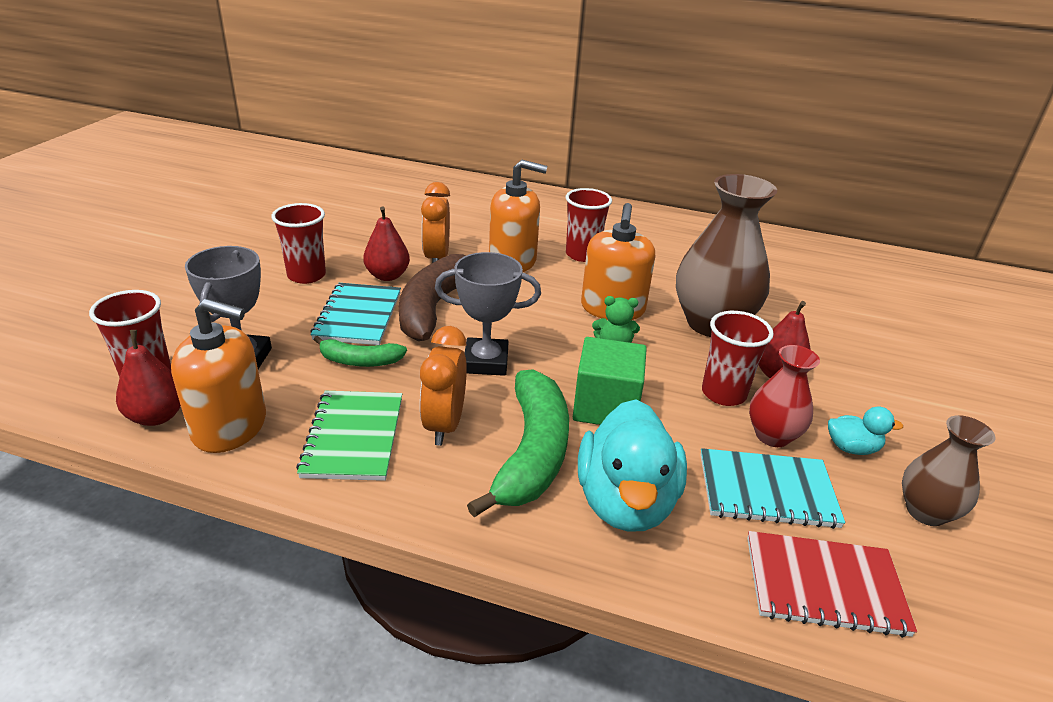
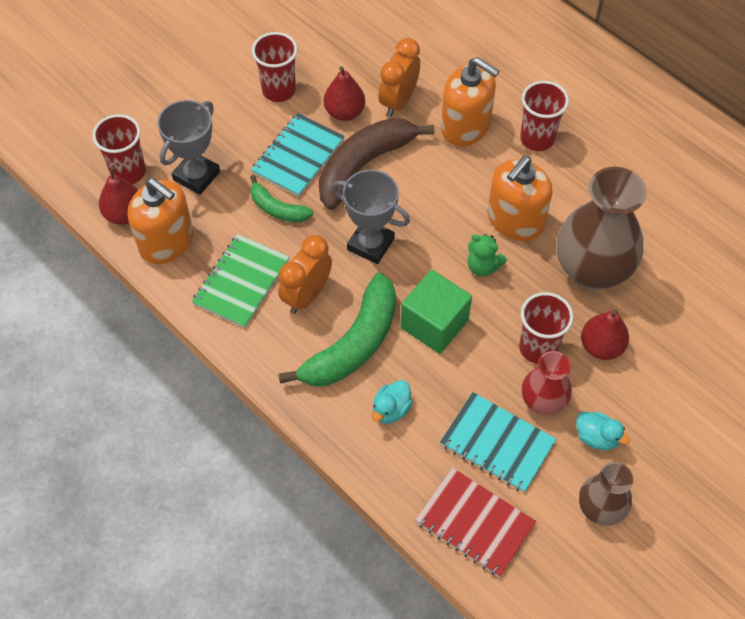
camera: 30 degrees right, 25 degrees up
(625, 502) = (391, 410): turquoise duck -> turquoise duck, size x0.46

